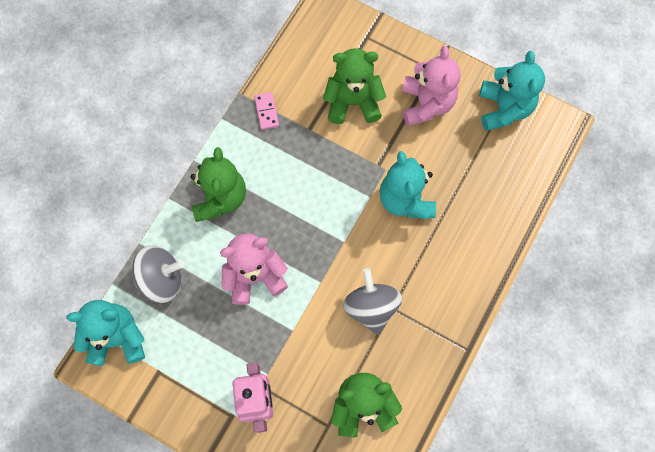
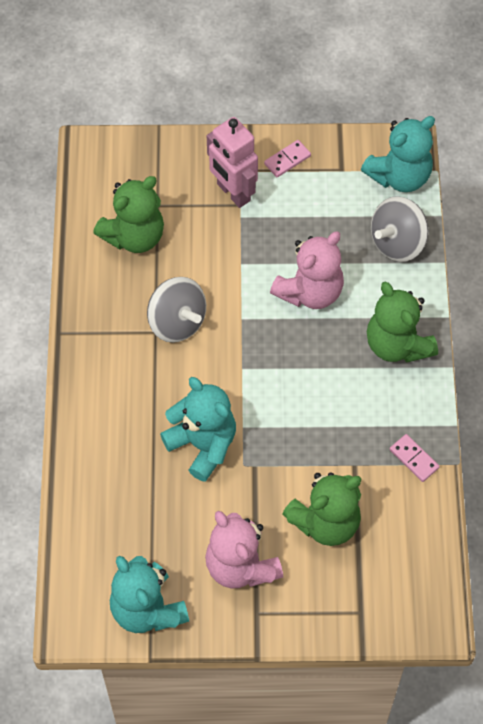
camera: 150 degrees right, 10 degrees down
(195, 407) = (287, 160): none -> pink domino

